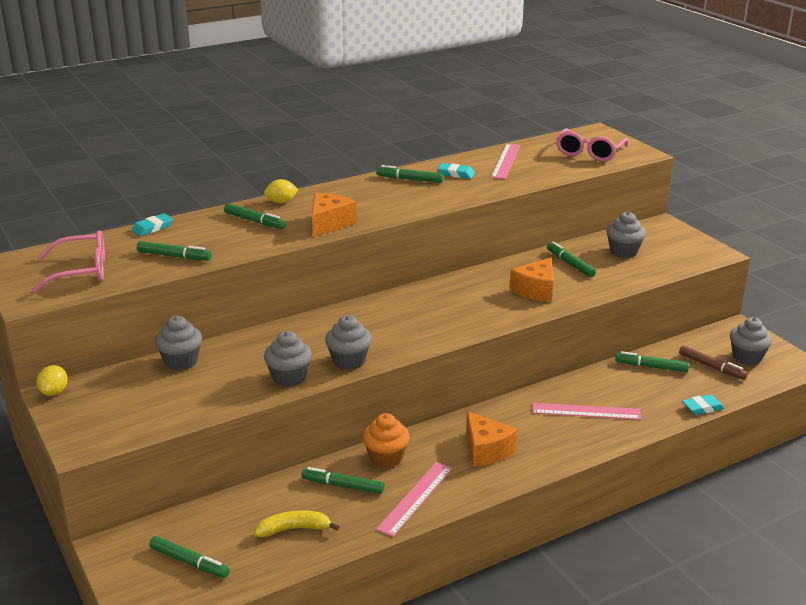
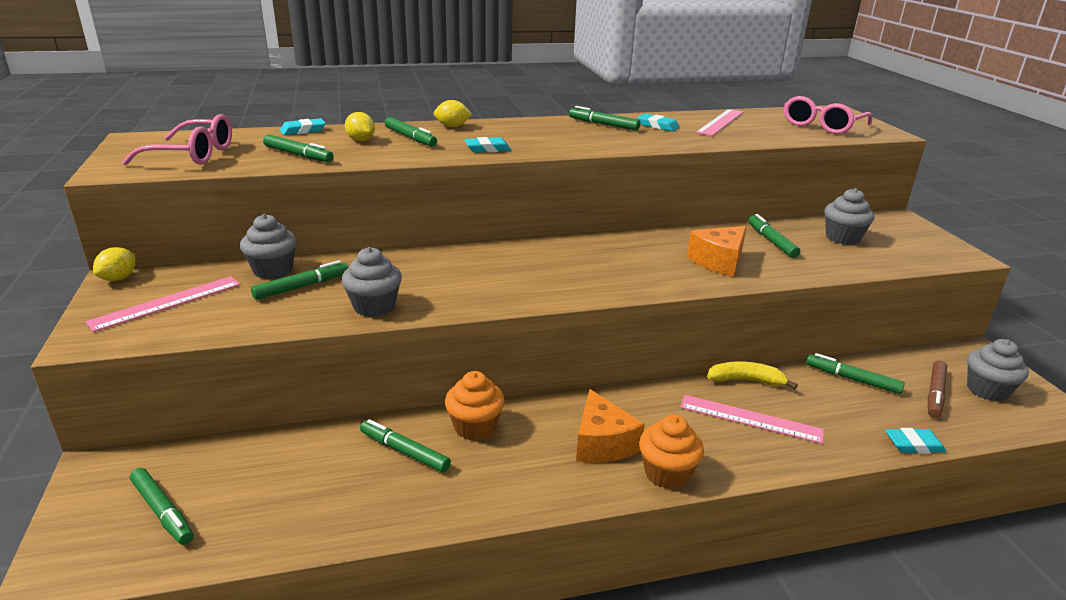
camera: 15 degrees right, 0 degrees up
(214, 231) = (361, 140): none -> yellow lemon
(217, 371) = (301, 287): none -> green marker
(294, 529) = (312, 496): yellow banana -> yellow banana (746, 380)
(329, 223) = (487, 149): orange cheese -> turquoise eraser
(349, 361) = (455, 301): grey cupcake -> none
(415, 498) = (483, 488): pink ruler -> pink ruler (166, 303)
(540, 462) = (667, 473): none -> orange cupcake
(711, 367) = (935, 394): brown marker -> brown marker turned 60 degrees clockwise

